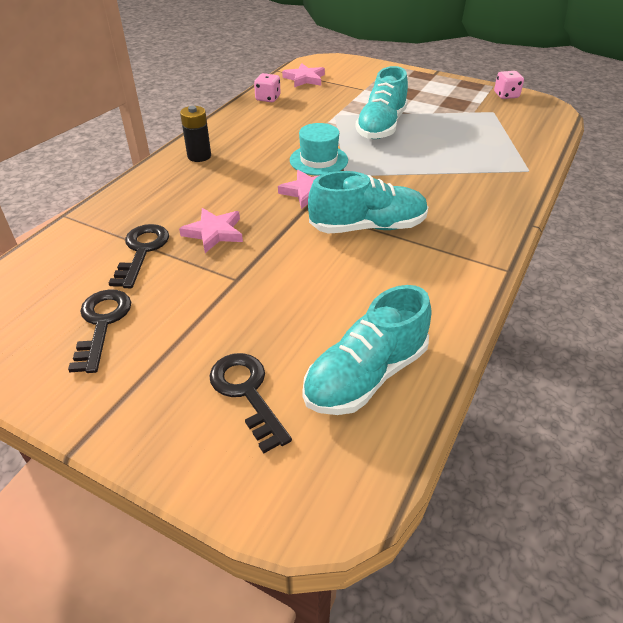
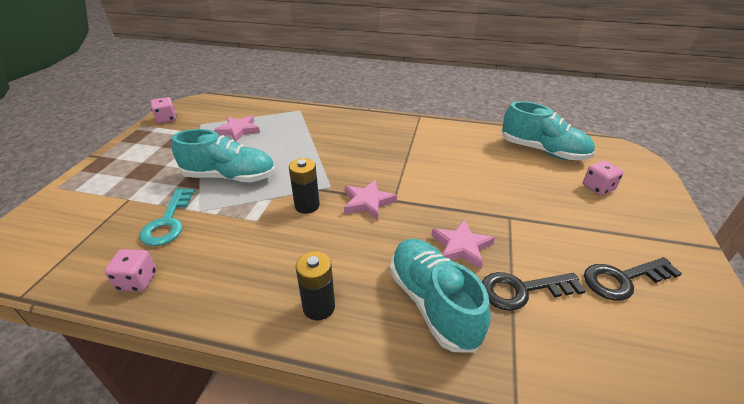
camera: 105 degrees left, 5 degrees down
(247, 393) = (598, 188): black key -> pink dice
(304, 79) = (73, 256): pink star -> pink star (238, 130)
(318, 160) = (307, 206): turquoise hat -> black battery
(326, 104) = (168, 222): none -> turquoise key
(368, 227) = (404, 165): turquoise shoe -> turquoise shoe (432, 303)

